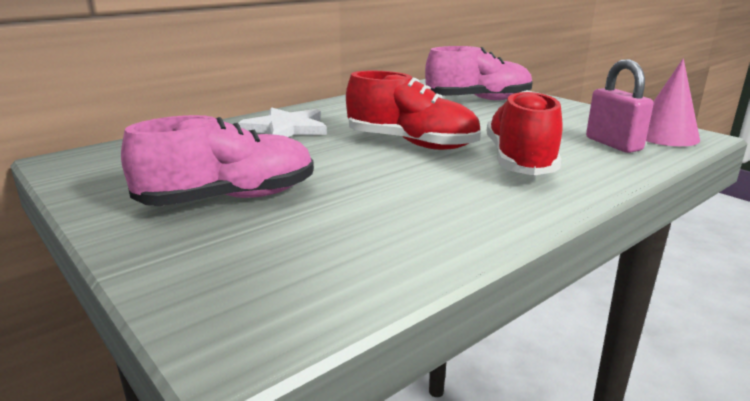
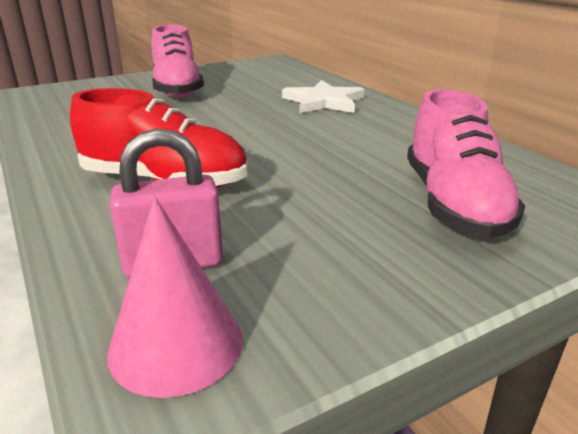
camera: 100 degrees right, 5 degrees up
(411, 143) = (254, 141): red shoe -> none

